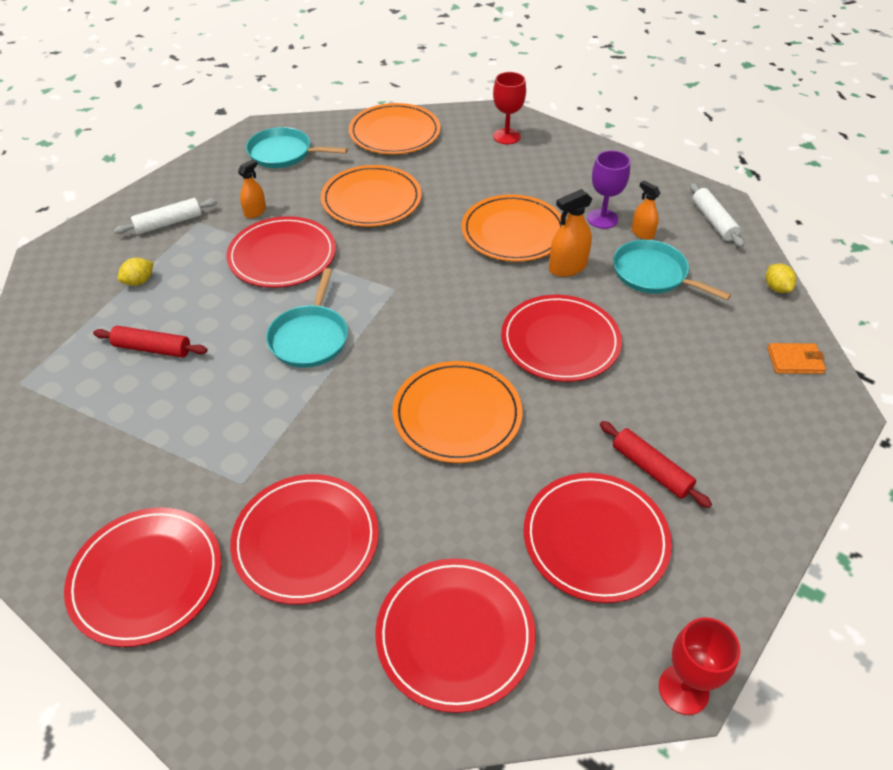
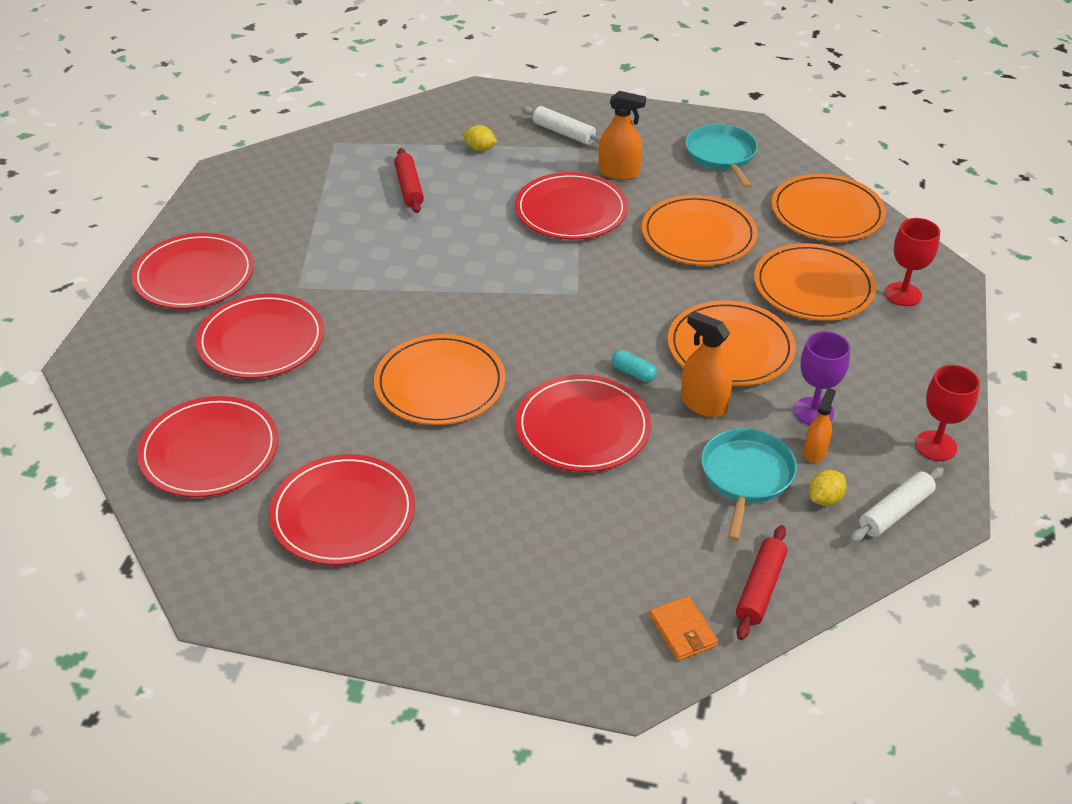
camera: 65 degrees right, 5 degrees down
(255, 212) = (619, 172): orange spray bottle -> orange spray bottle, size x1.53
(310, 337) = (477, 265): turquoise pan -> none
(472, 169) = (813, 286): none -> orange plate
(512, 291) = (633, 373): none -> turquoise capsule
(651, 469) = (446, 535): red rolling pin -> red rolling pin (760, 588)
(683, 689) = (211, 606): red goblet -> red goblet (935, 446)
(776, 288) = (807, 595): yellow lemon -> yellow lemon (825, 499)

